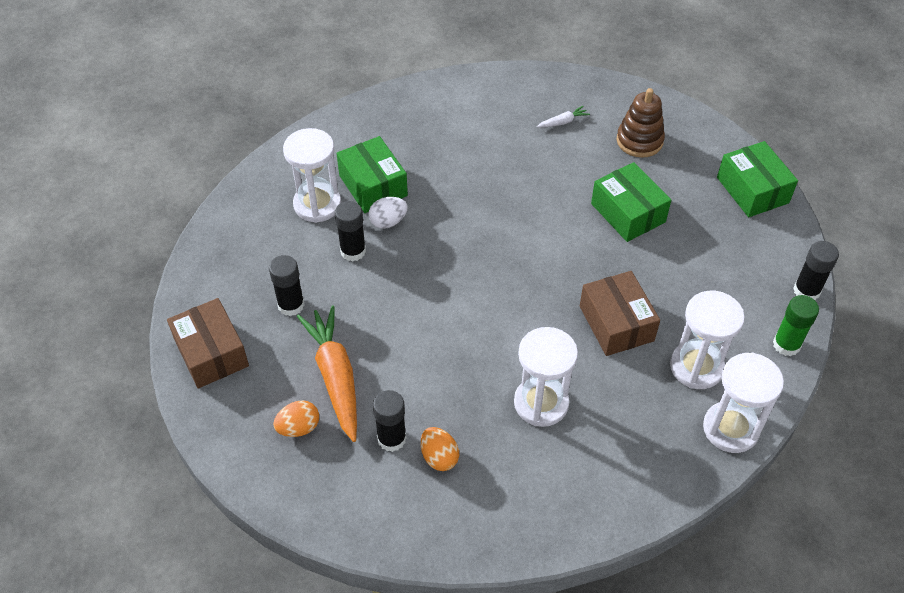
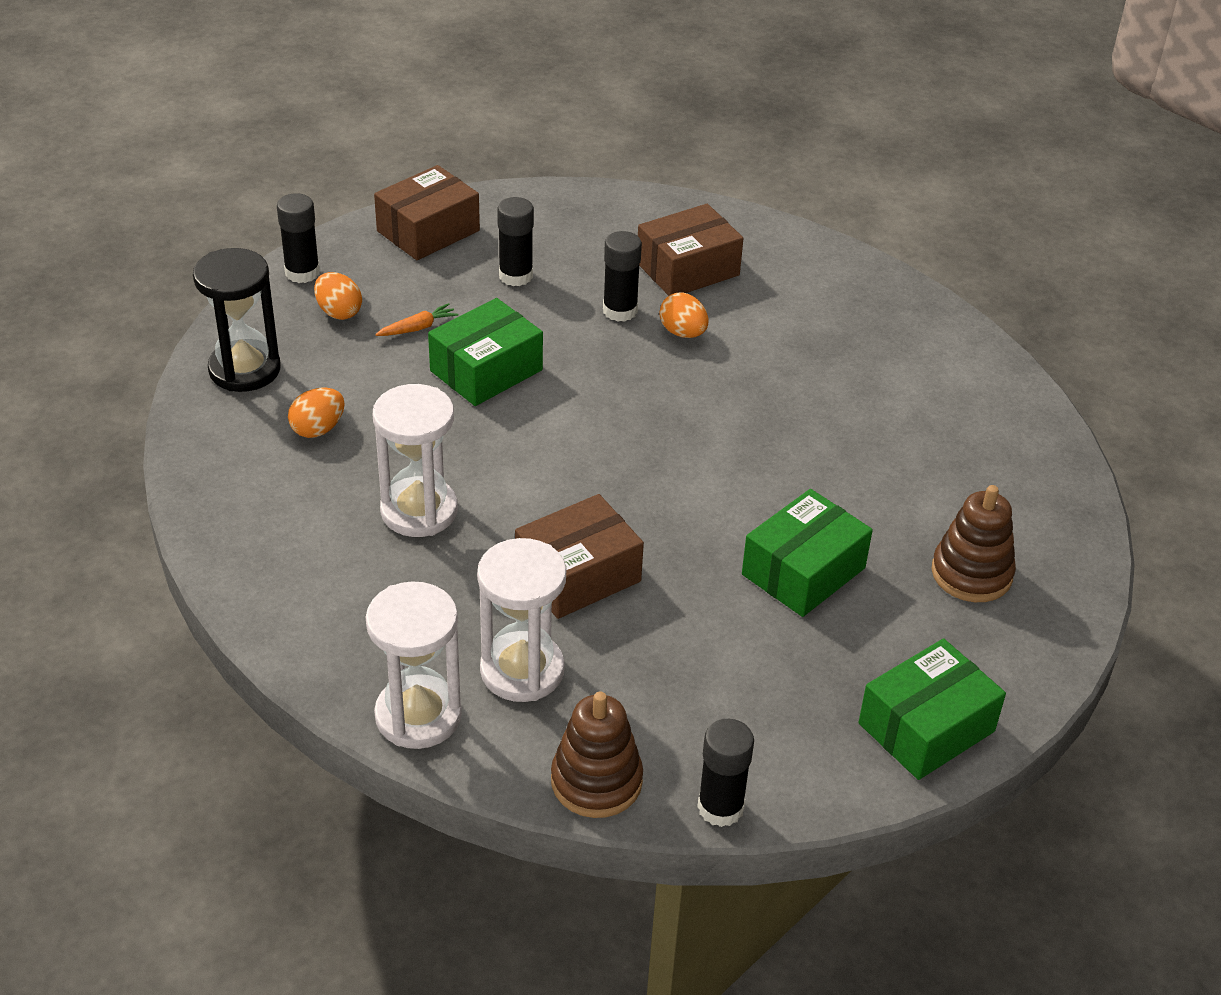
camera: 75 degrees right, 10 degrees down
(317, 204) = (687, 269): white hourglass -> brown box
(335, 377) = (418, 328): orange carrot -> orange carrot, size x0.43
(353, 502) = (244, 369): none -> black hourglass
(373, 185) = (742, 310): green box -> green box (486, 370)
(388, 222) = (683, 333): white egg -> orange egg
(391, 438) = (337, 386): black glue stick -> black glue stick (302, 273)
(563, 122) = (967, 480): white carrot -> none
(786, 345) = (596, 781): green glue stick -> brown stacking toy

